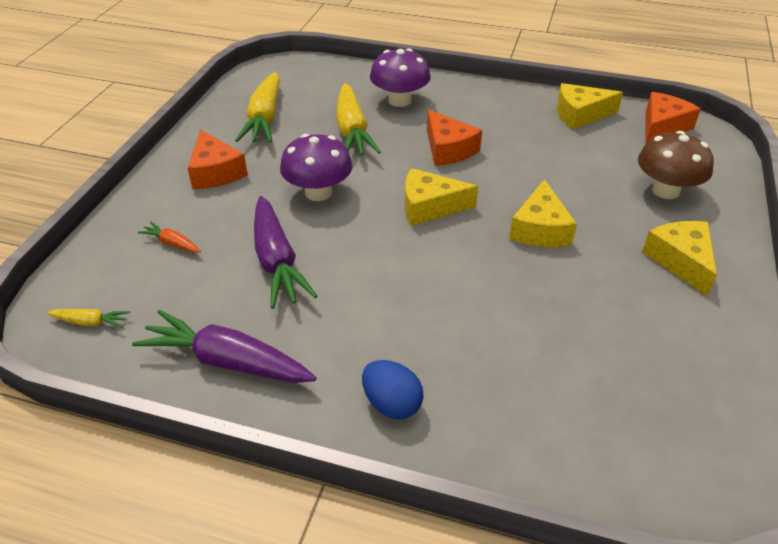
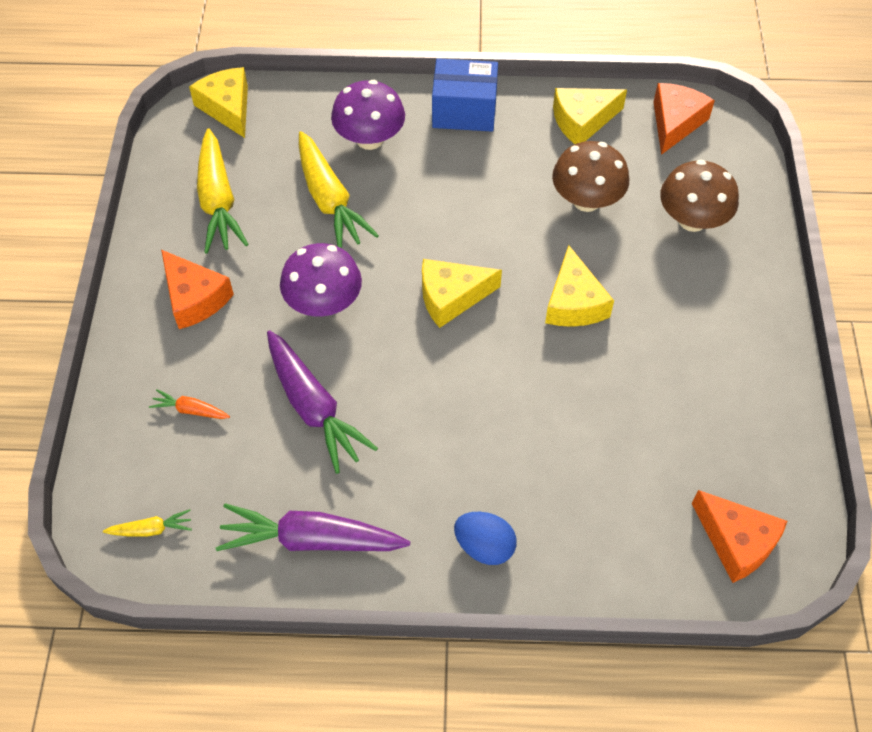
camera: 15 degrees left, 15 degrees up
(448, 149) = (448, 207): orange cheese -> orange cheese (736, 541)
(482, 95) = (464, 111): none -> blue box
(570, 163) = (586, 200): none -> brown mushroom
(681, 261) = (719, 314): yellow cheese -> yellow cheese (227, 108)

